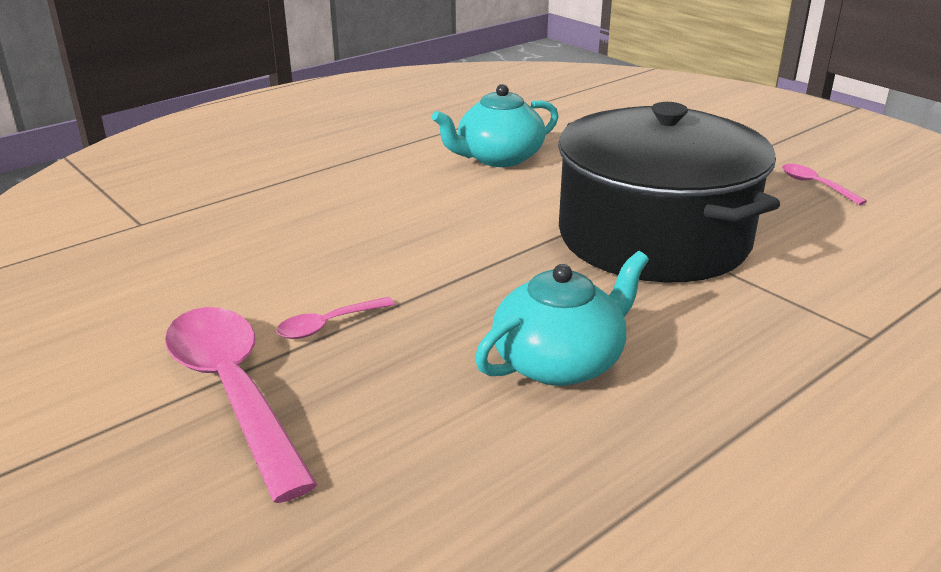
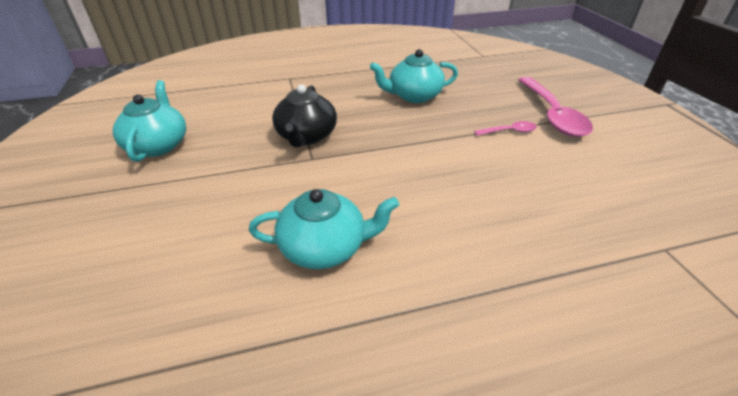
camera: 155 degrees left, 10 degrees up
(653, 237) = (306, 136): black pot -> black teapot
(815, 185) = (158, 145): pink spoon -> turquoise teapot

